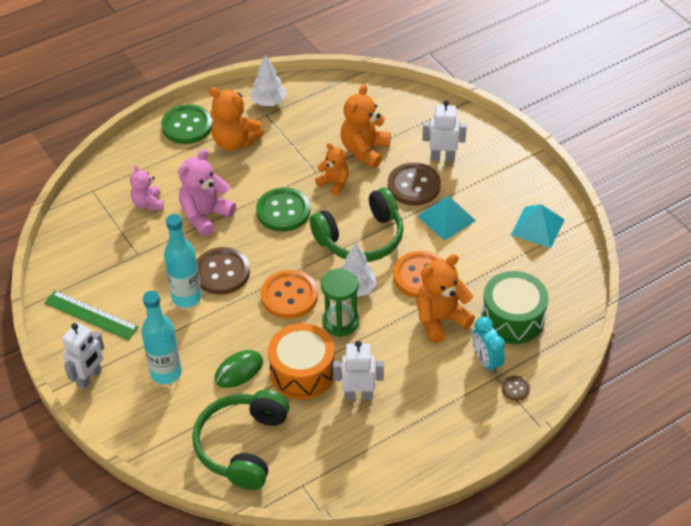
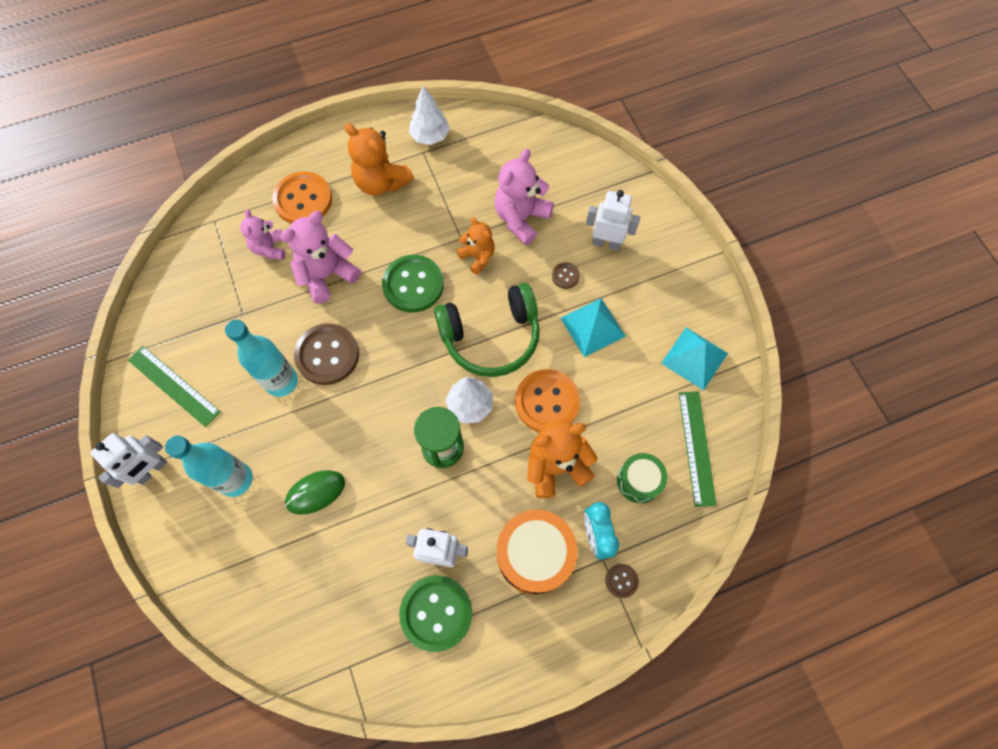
camera: 10 degrees right, 20 degrees up
(187, 126) = (335, 153): green button -> green button (436, 613)
(243, 446) = (296, 597): green headphones -> none
(289, 296) = (394, 401): orange button -> orange button (303, 200)
(302, 372) = (385, 508): orange drum -> orange drum (534, 554)
(364, 150) = (521, 218): orange teddy bear -> pink teddy bear
(414, 186) = (565, 276): brown button -> brown button, size x0.46
(512, 318) = (639, 481): green drum -> green drum, size x0.61
(555, 288) = (696, 447): none -> green ruler

